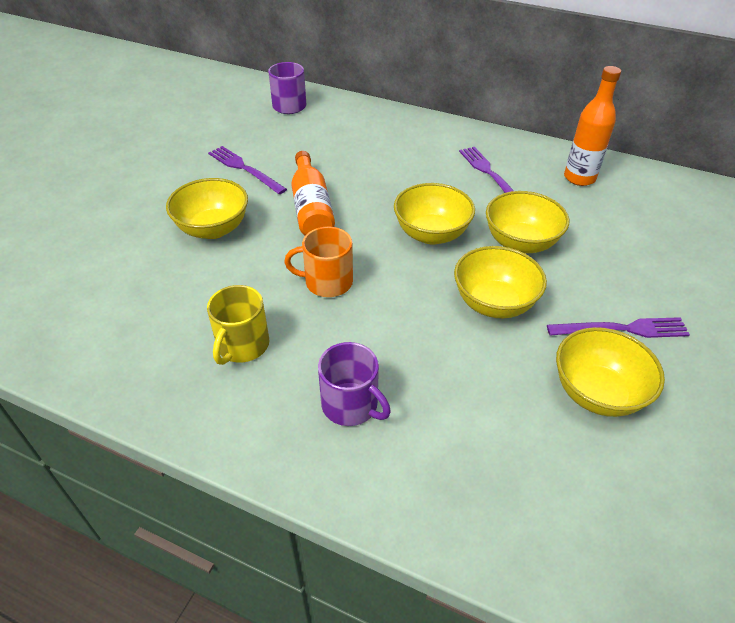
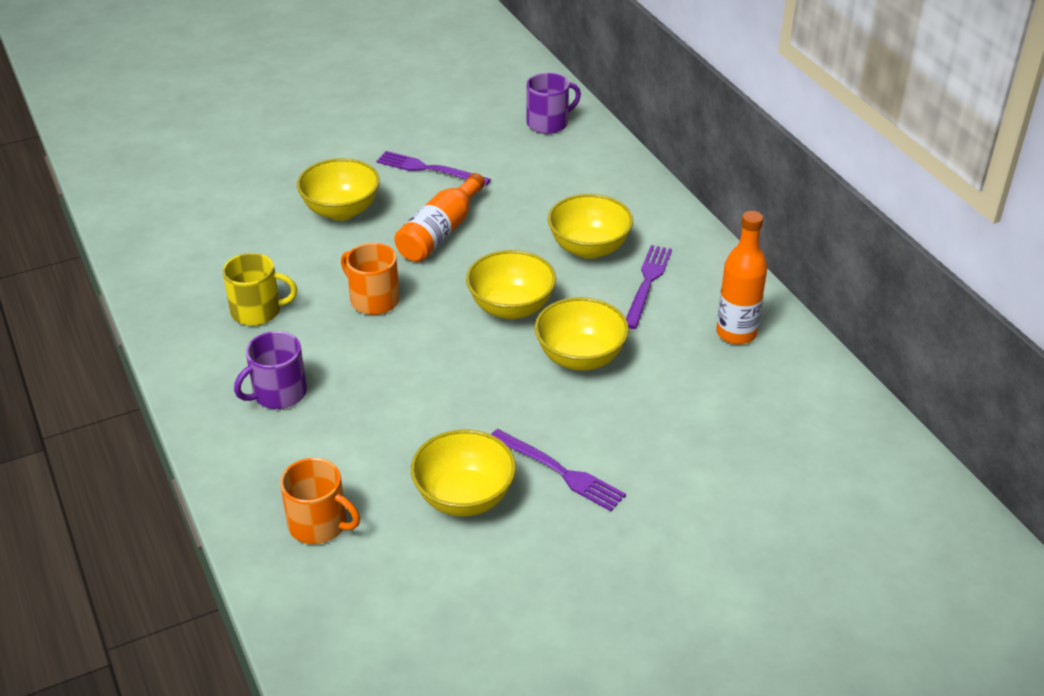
camera: 40 degrees right, 5 degrees down
(242, 345) = (257, 311): yellow mug -> yellow mug turned 150 degrees counterclockwise
(244, 169) = (429, 169): purple fork -> purple fork turned 60 degrees counterclockwise
(351, 405) = (278, 393): purple mug -> purple mug turned 60 degrees clockwise
(494, 303) = (481, 390): yellow bowl -> yellow bowl (589, 248)
(535, 498) = (319, 524): none -> orange mug

